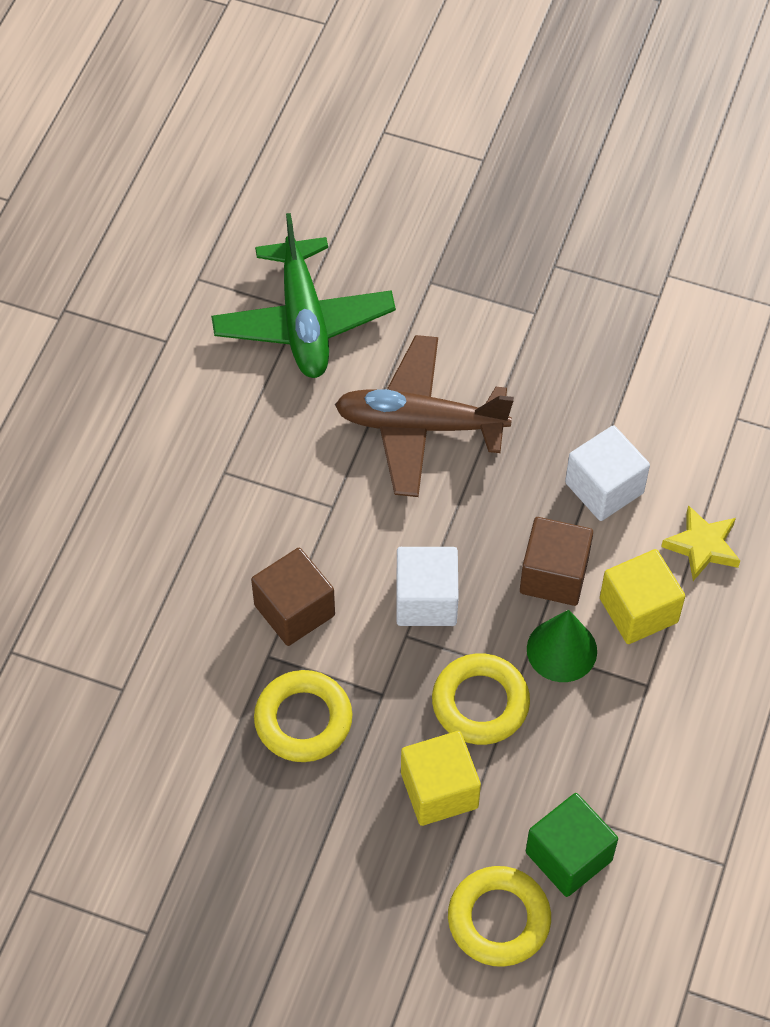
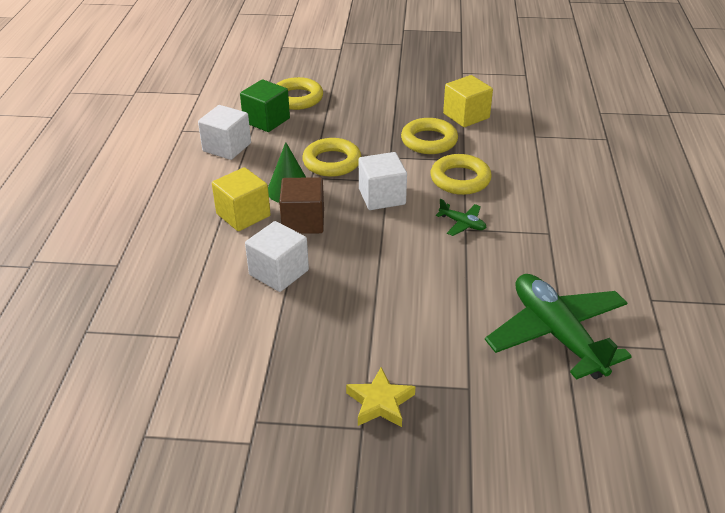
camera: 165 degrees right, 20 degrees down
(294, 610) = (460, 179): brown cube -> yellow ring
(332, 516) = (462, 224): none -> green plane
(419, 425) = (428, 284): brown plane -> none
(439, 790) = (342, 130): yellow cube -> yellow cube (466, 116)
(648, 789) = (227, 147): none -> white cube
(702, 546) = (202, 253): yellow star -> yellow star (380, 402)

